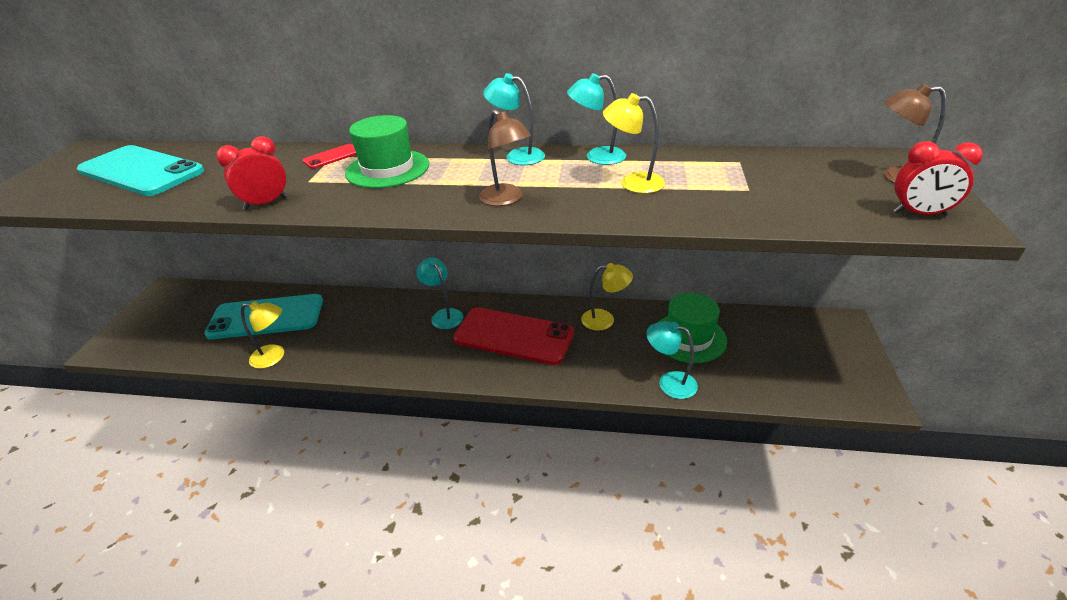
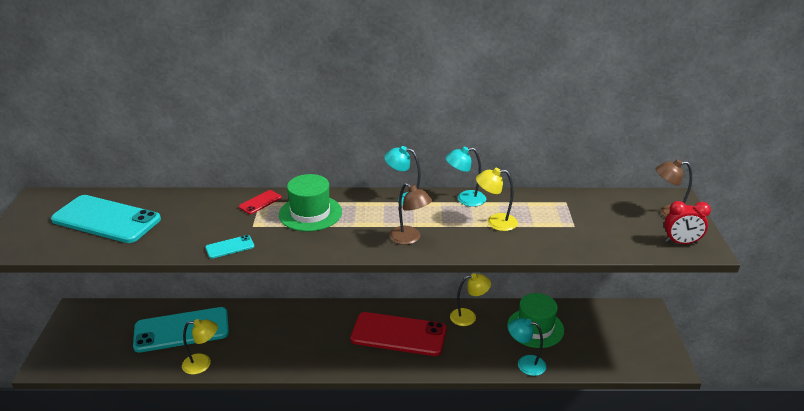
camera: 10 degrees left, 5 degrees down
(266, 203) = (230, 247): red clock -> turquoise phone
(444, 315) = (336, 320): turquoise lamp -> none

